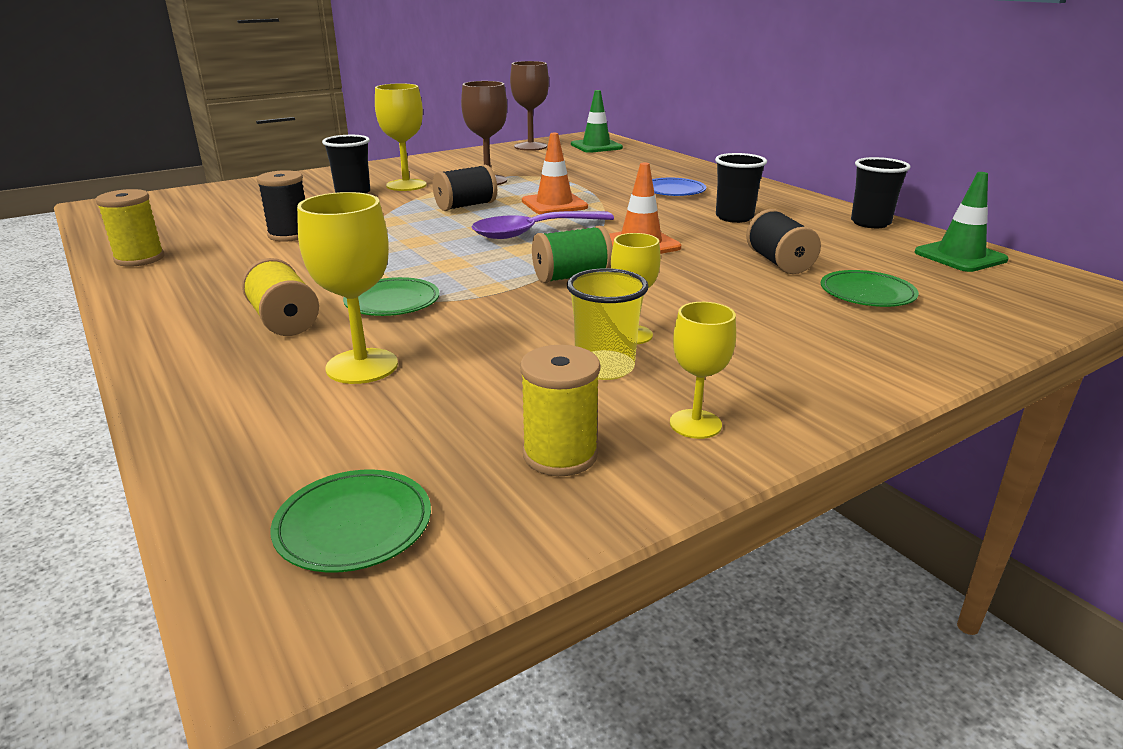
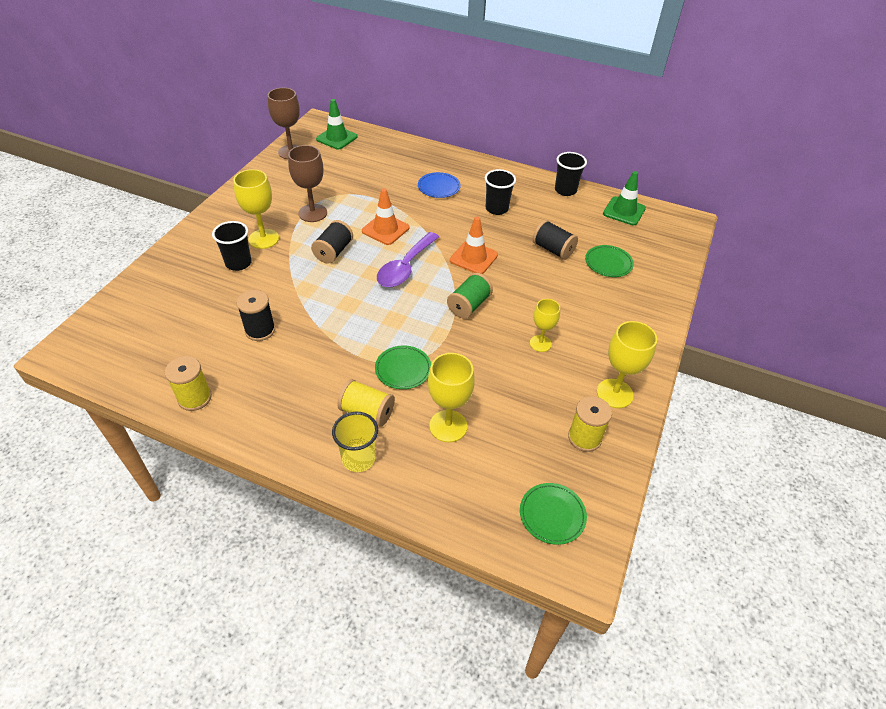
camera: 35 degrees left, 20 degrees up
(604, 368) = (551, 374): yellow cup -> yellow cup (358, 459)
(695, 424) = (614, 393): yellow goblet -> yellow goblet, size x1.55

